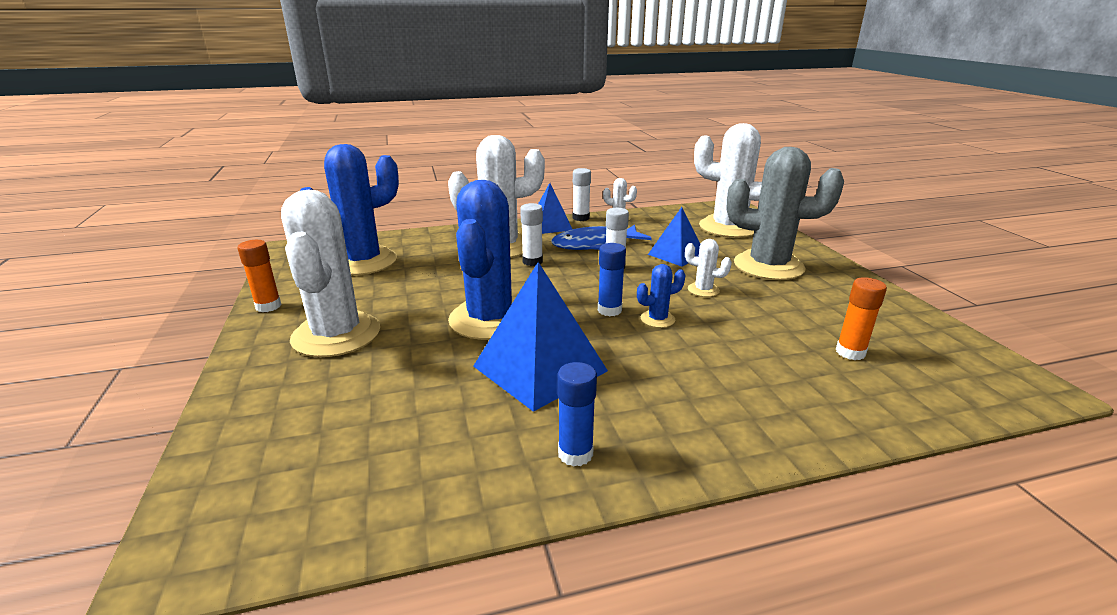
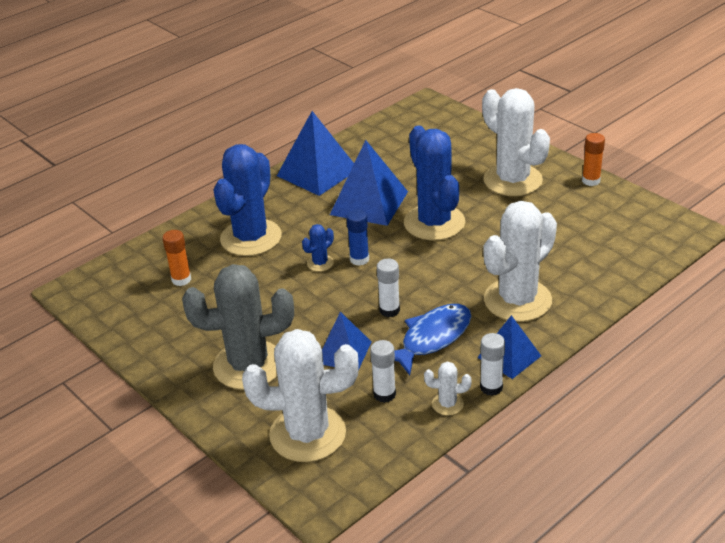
camera: 155 degrees right, 10 degrees up
(363, 262) = (603, 238): blue cactus -> blue cactus (251, 238)
(532, 261) = (466, 290): white glue stick -> white glue stick (384, 394)
(575, 454) = (317, 172): blue glue stick -> blue pyramid
(703, 290) = (298, 307): white cactus -> none

